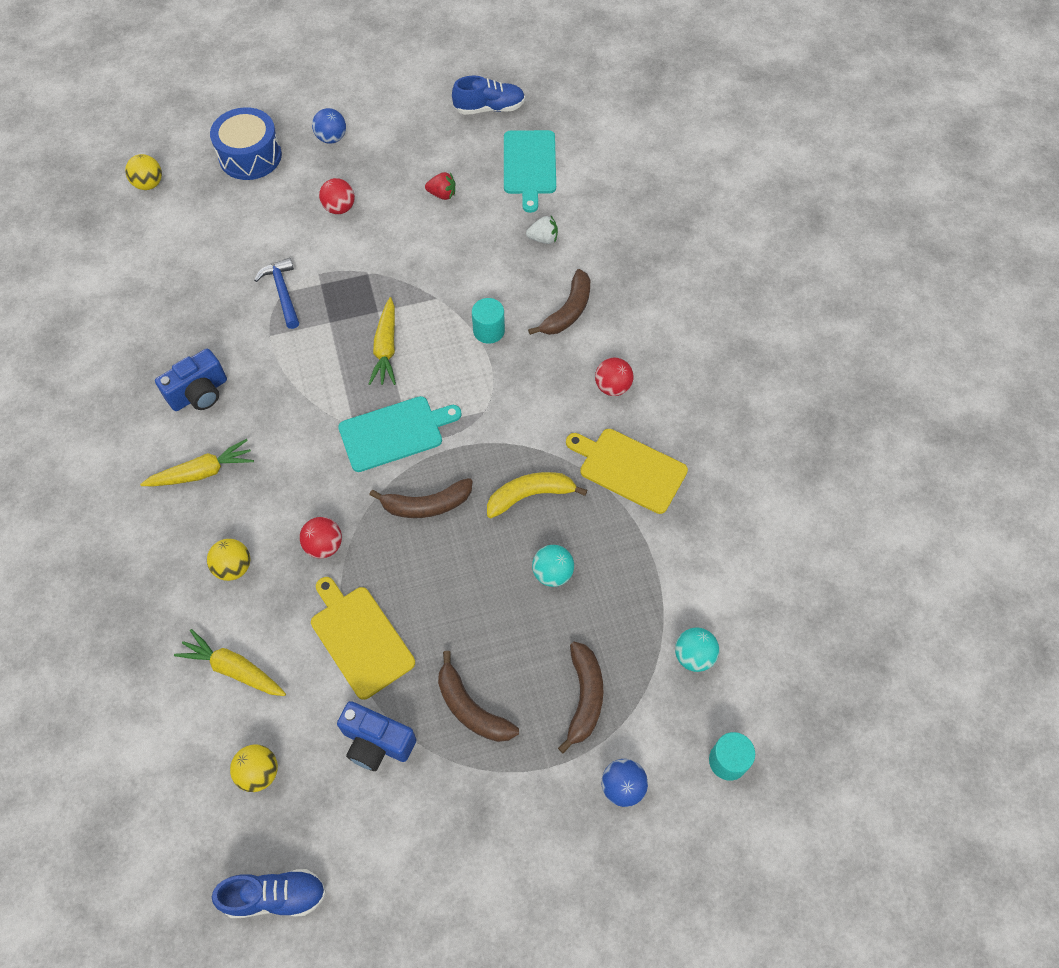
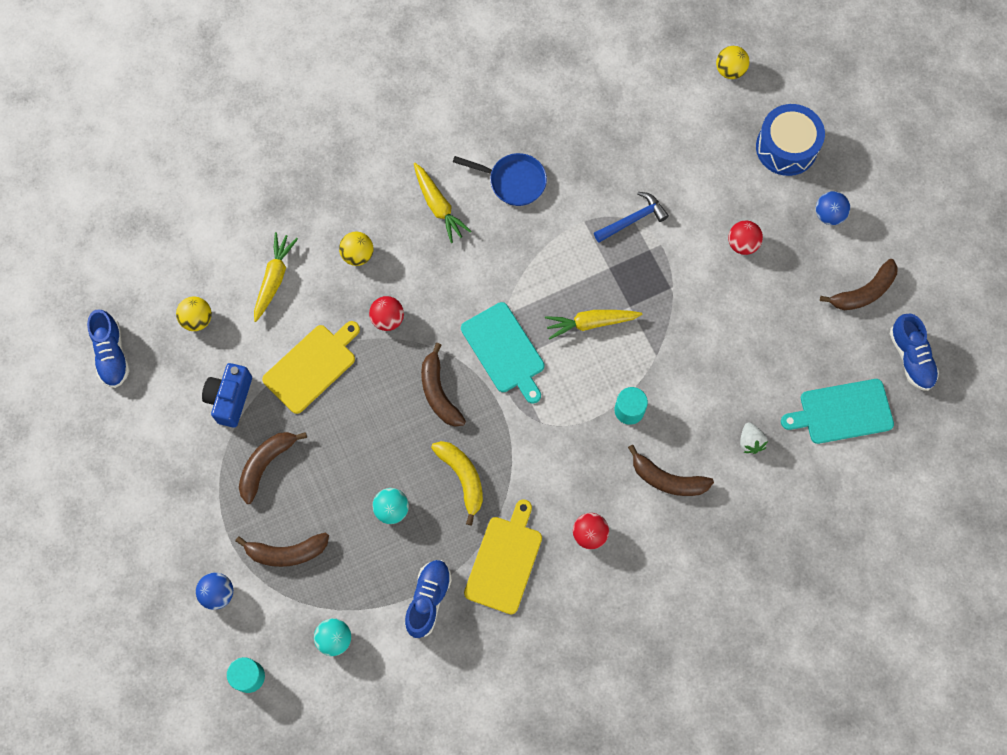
camera: 80 degrees right, 10 degrees up
(199, 393) = (513, 181): blue camera -> blue pan
(417, 128) = (863, 292): none -> brown banana
(442, 194) = (783, 334): red strawberry -> none
(661, 550) = (428, 599): none -> blue shoe

